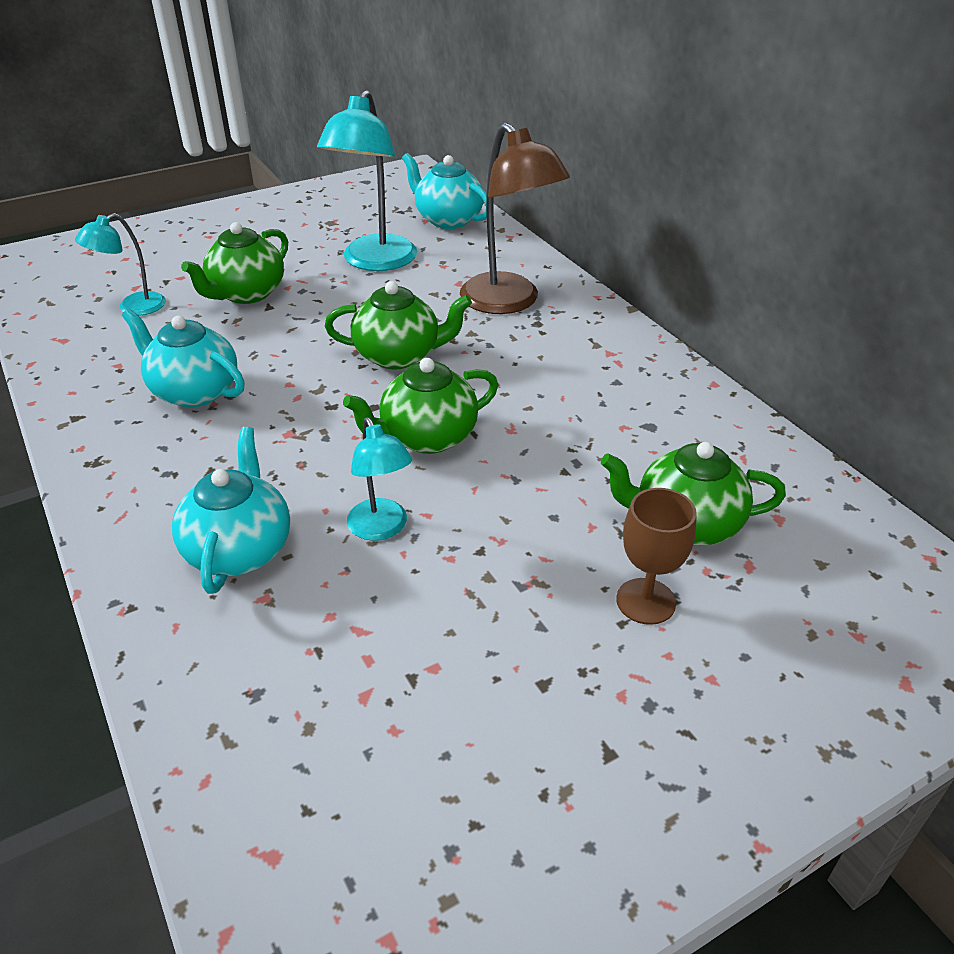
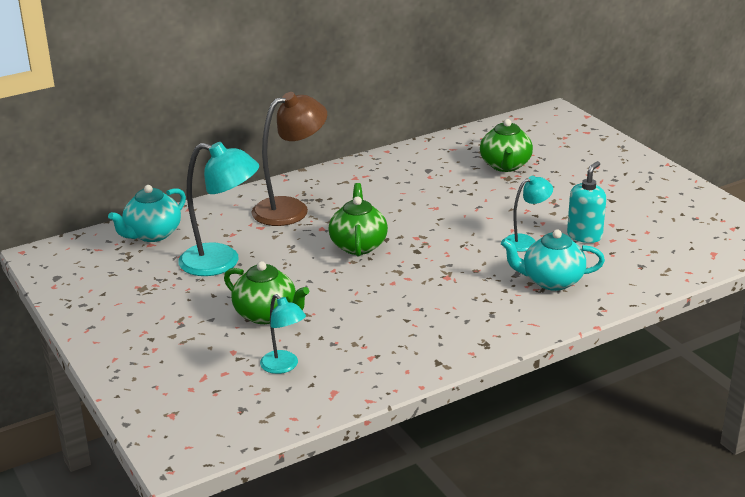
camera: 90 degrees left, 10 degrees down
(194, 391) = (403, 318): turquoise teapot -> none
(391, 615) = (584, 236): none -> turquoise soap dispenser
(427, 437) = (446, 232): green teapot -> none
(645, 601) = (558, 177): brown goblet -> none

